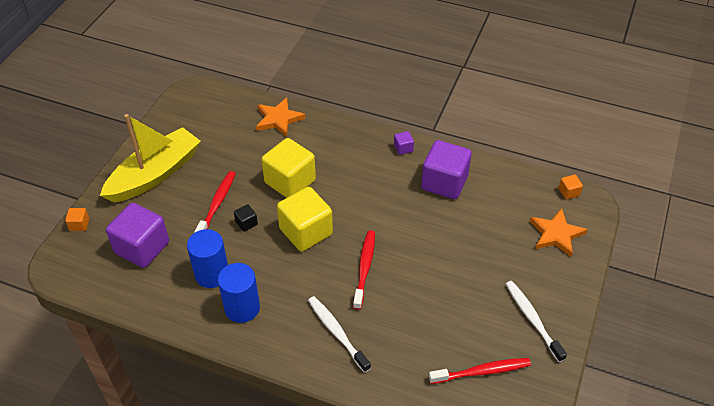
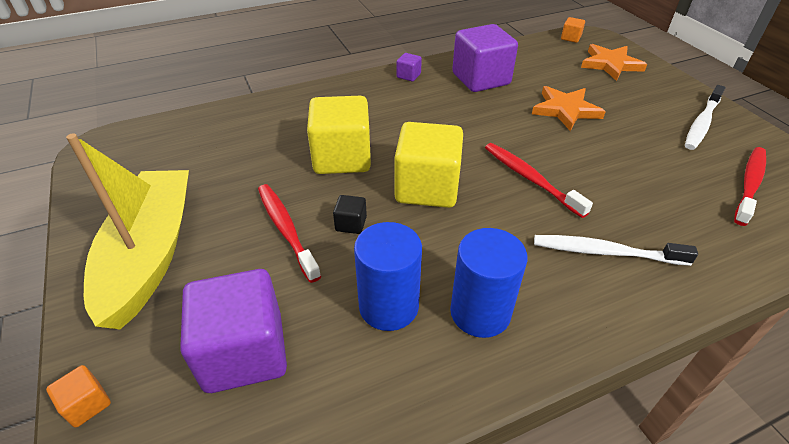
camera: 45 degrees left, 5 degrees down
(278, 119) = (249, 117): orange star -> orange star (565, 110)
(532, 319) = (701, 123): white toothbrush -> white toothbrush turned 75 degrees counterclockwise

